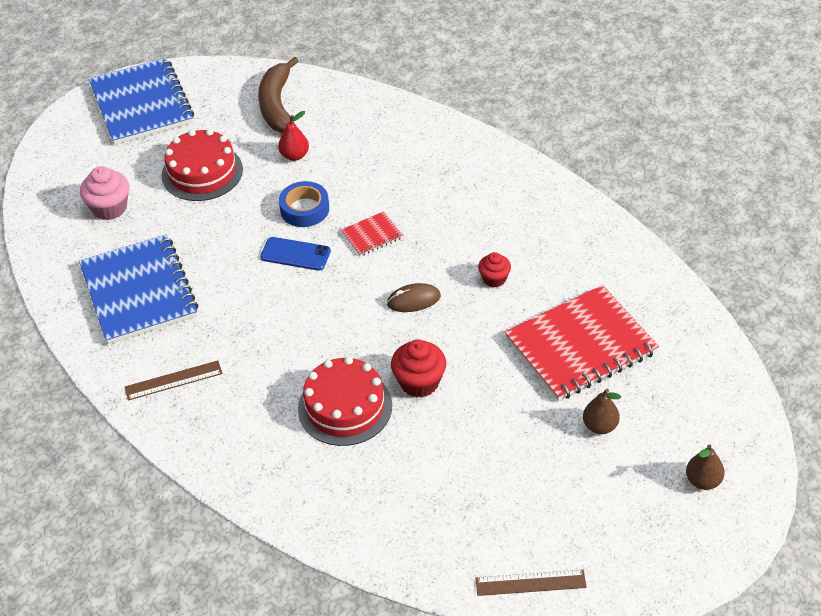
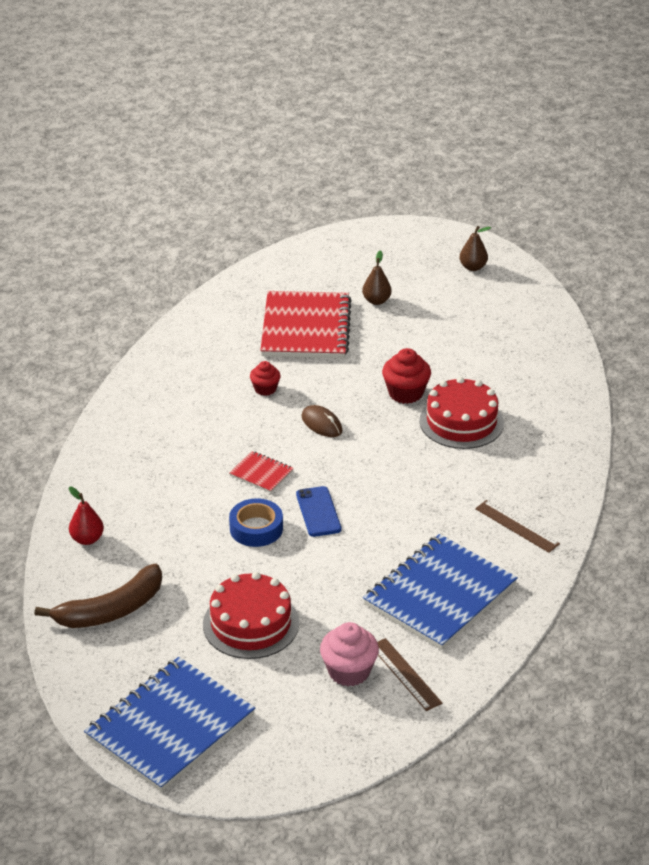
camera: 120 degrees left, 10 degrees down
(294, 155) = (184, 565): red pear -> red pear (87, 539)
(530, 583) = (530, 296): brown ruler -> brown ruler (405, 674)
(580, 345) = (305, 328): red notebook -> red notebook turned 60 degrees clockwise
(703, 481) = (387, 250): brown pear -> brown pear (473, 267)

